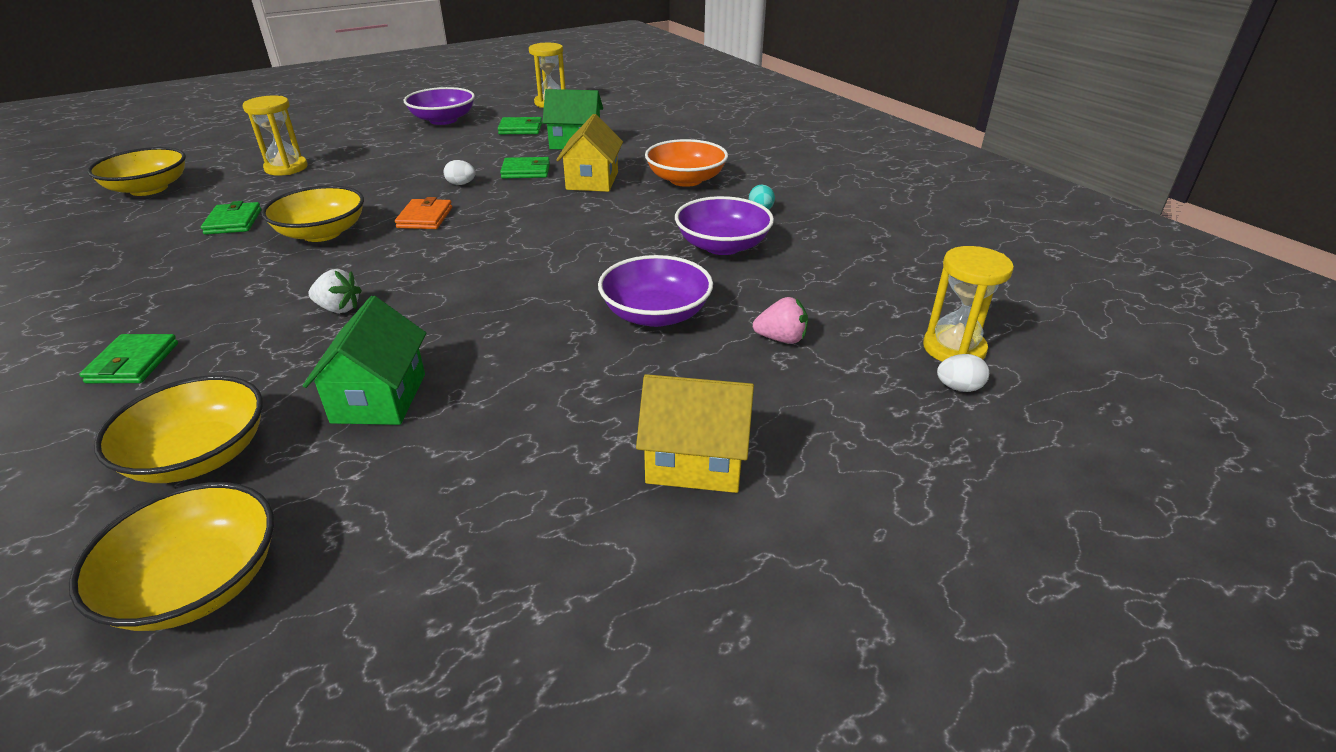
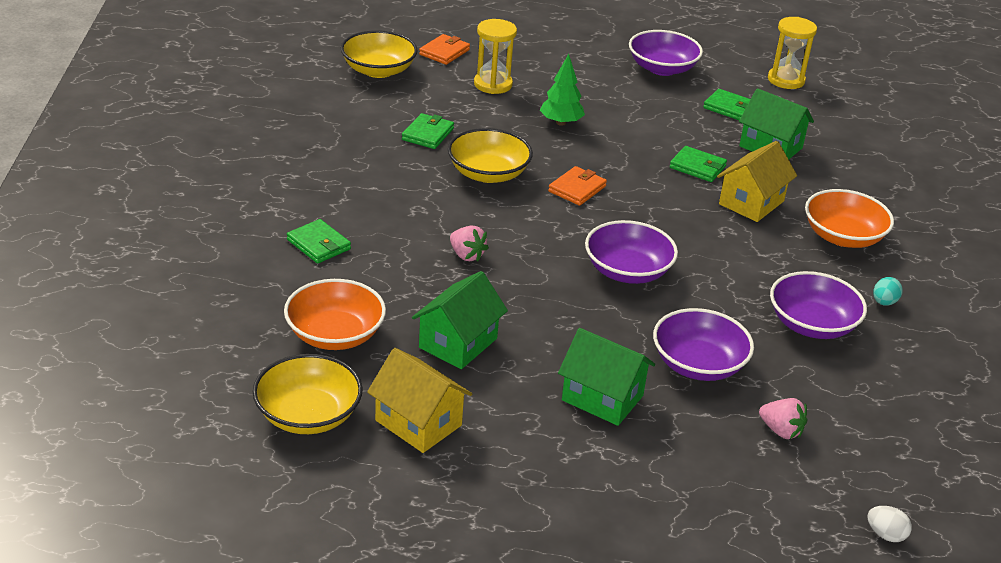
camera: 30 degrees right, 0 degrees up
(133, 363) = (319, 244): green wallet -> green wallet turned 75 degrees counterclockwise
(199, 456) = (335, 334): yellow bowl -> orange bowl
(220, 159) = (444, 52): none -> orange wallet
(339, 308) = (466, 255): white strawberry -> pink strawberry
(374, 176) = (561, 122): none -> green tree
(461, 184) = (629, 161): white egg -> none
(524, 263) = (627, 271): none -> purple bowl
(587, 384) = (602, 398): none -> green house
(695, 461) = (634, 487): yellow house -> yellow house (418, 423)
(954, 348) = (919, 505): yellow hourglass -> none

